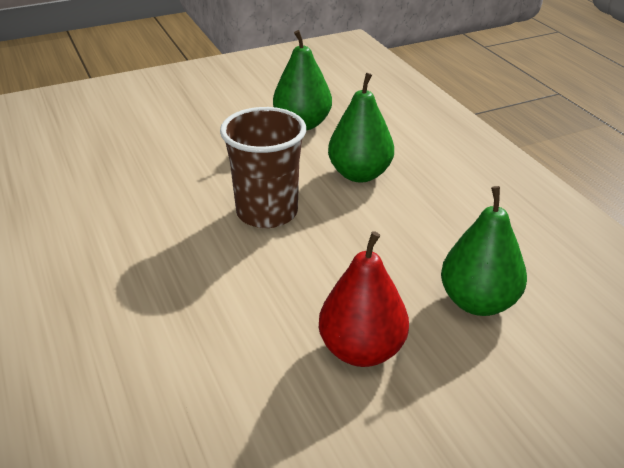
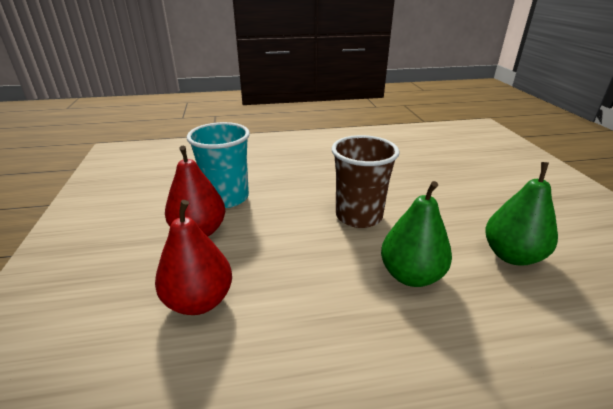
camera: 105 degrees right, 5 degrees down
(259, 351) = (227, 198): none -> turquoise cup
(478, 302) = (199, 301): green pear -> red pear

